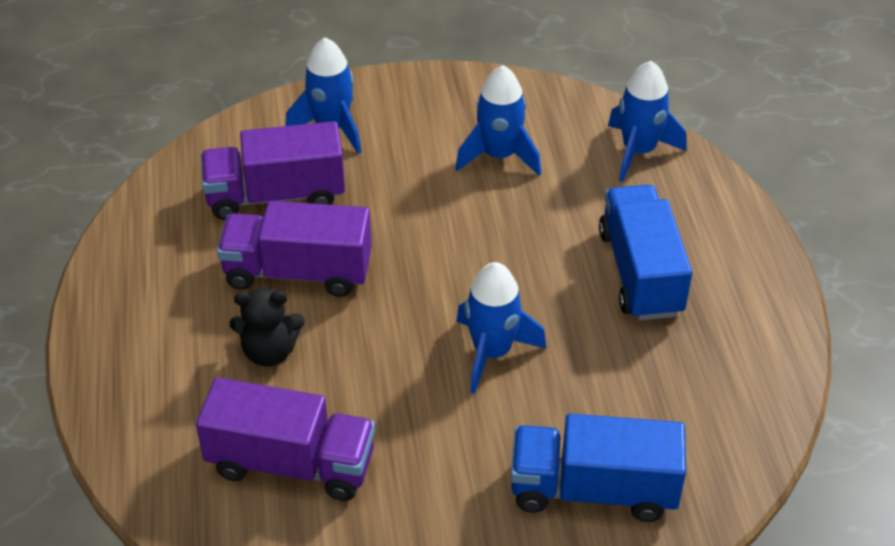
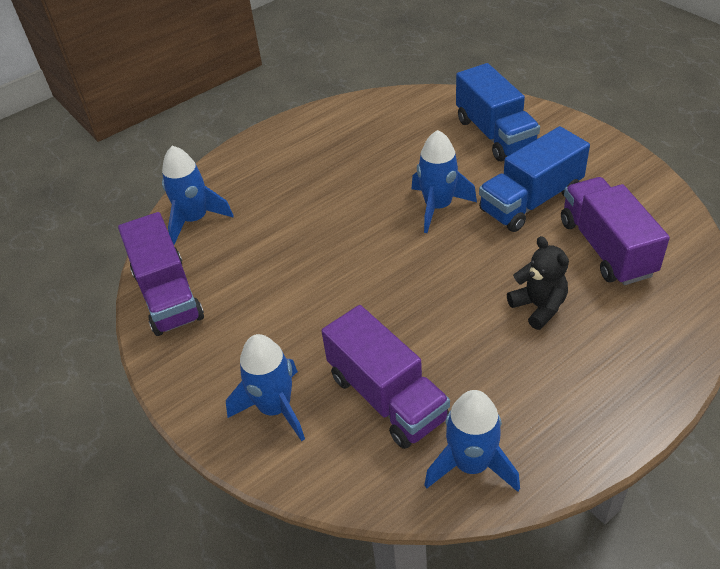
camera: 115 degrees left, 0 degrees up
(298, 272) = (455, 334): purple truck -> purple truck (168, 295)
(499, 156) = (245, 286): blue rocket -> blue rocket (471, 464)
(640, 272) = (317, 176): blue truck -> blue truck (530, 201)

